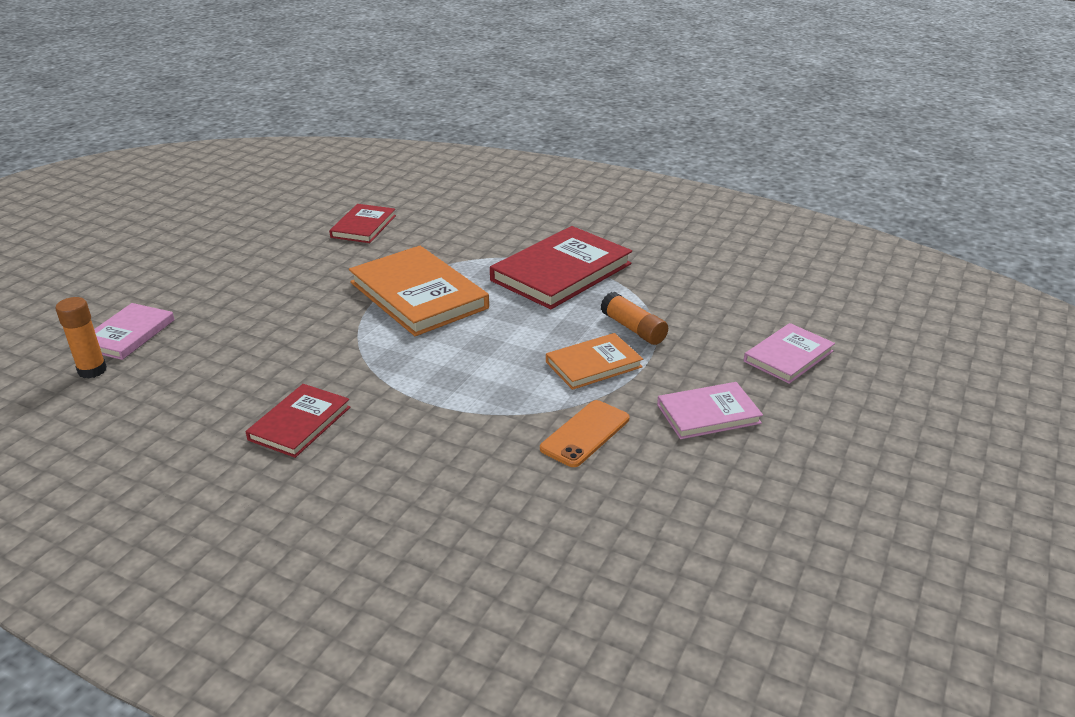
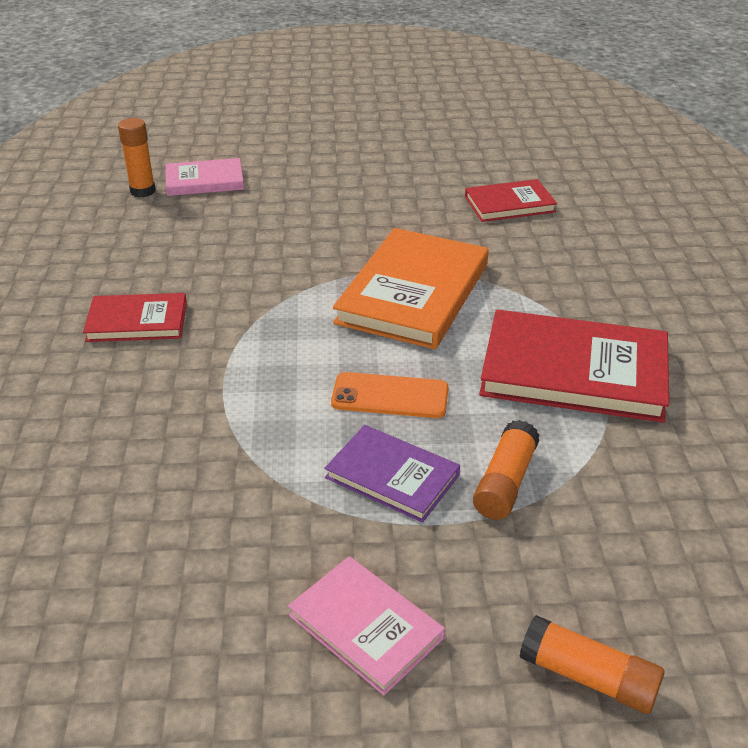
camera: 60 degrees right, 5 degrees up
(585, 434) = (244, 522): orange phone -> orange phone (390, 396)
(593, 364) = (392, 476): orange book -> purple book
(788, 356) = (588, 677): pink book -> orange glue stick

